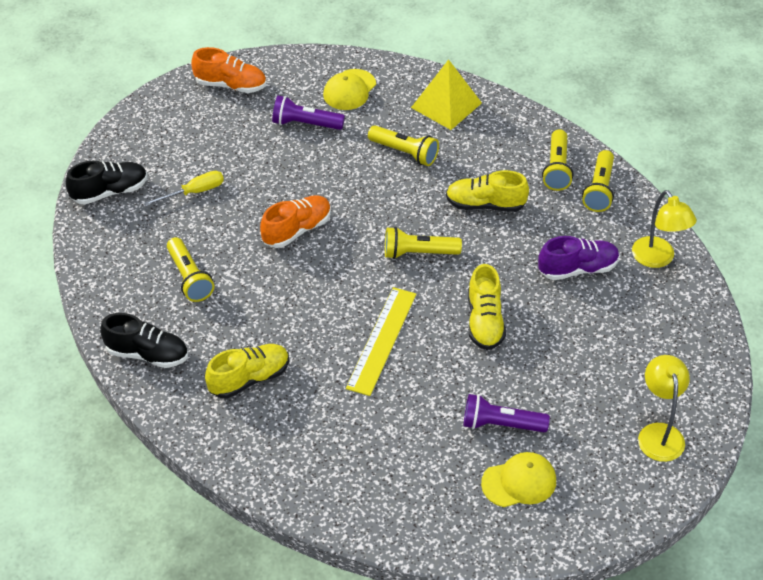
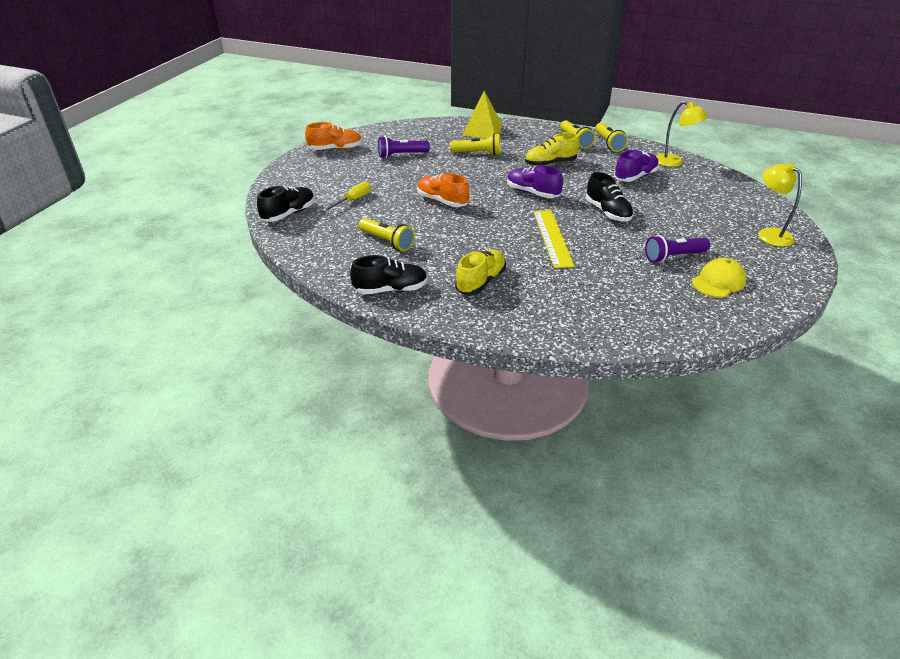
camera: 25 degrees left, 10 degrees down
(297, 230) = (442, 201): orange shoe -> orange shoe turned 75 degrees counterclockwise
(349, 90) = (416, 136): yellow cap -> none
(418, 253) = (532, 193): yellow flashlight -> purple shoe
(485, 321) = (607, 212): yellow shoe -> black shoe

